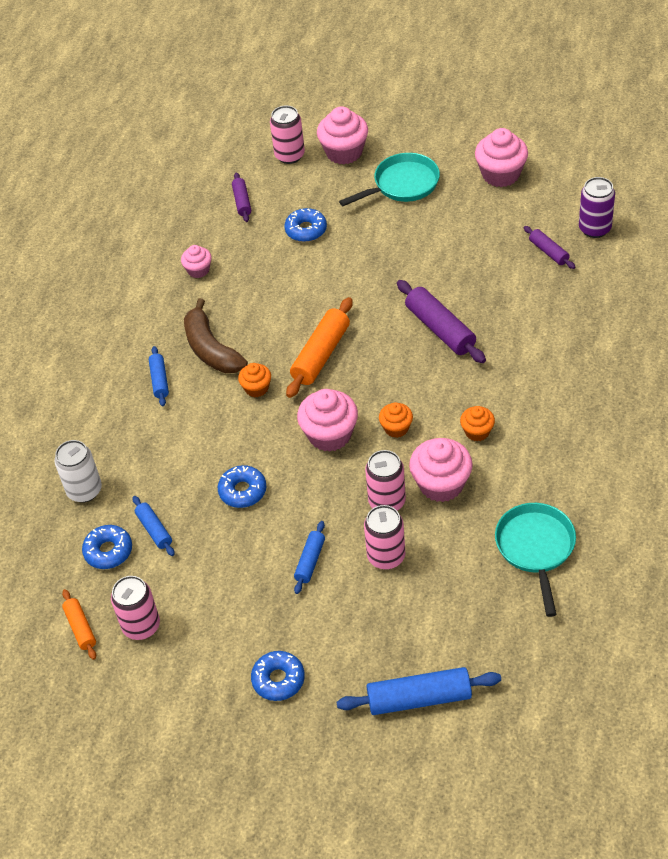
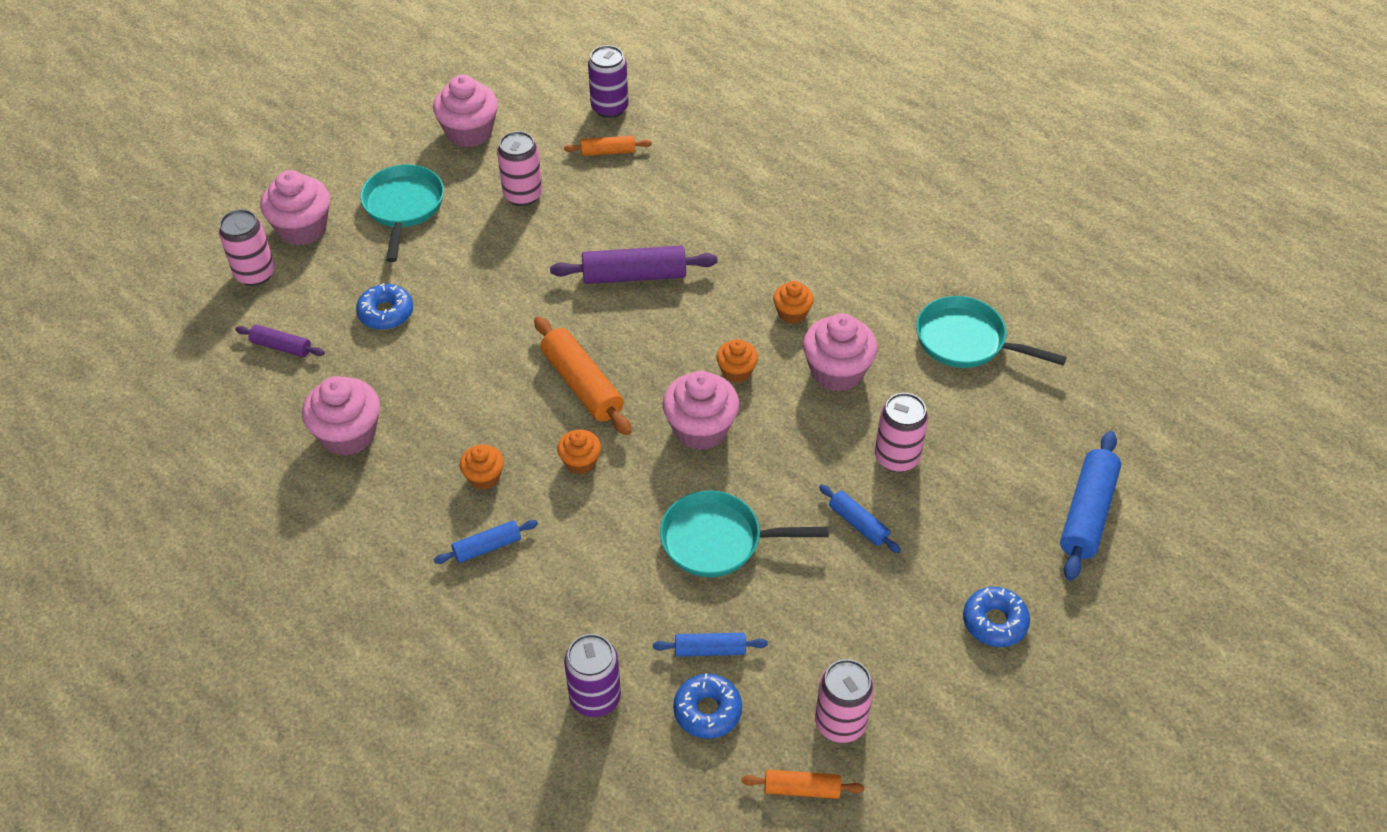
camera: 65 degrees left, 0 degrees up
(84, 490) = (595, 697): white can -> purple can
(159, 380) = (487, 547): blue rolling pin -> blue rolling pin turned 45 degrees counterclockwise
(198, 270) = (348, 434): pink cupcake -> pink cupcake, size x1.77
(211, 349) = (484, 477): brown banana -> orange cupcake
(242, 491) = (718, 540): blue donut -> turquoise pan
(387, 501) = (827, 424): pink can -> pink can (523, 195)
(548, 252) = (608, 152): purple rolling pin -> orange rolling pin

